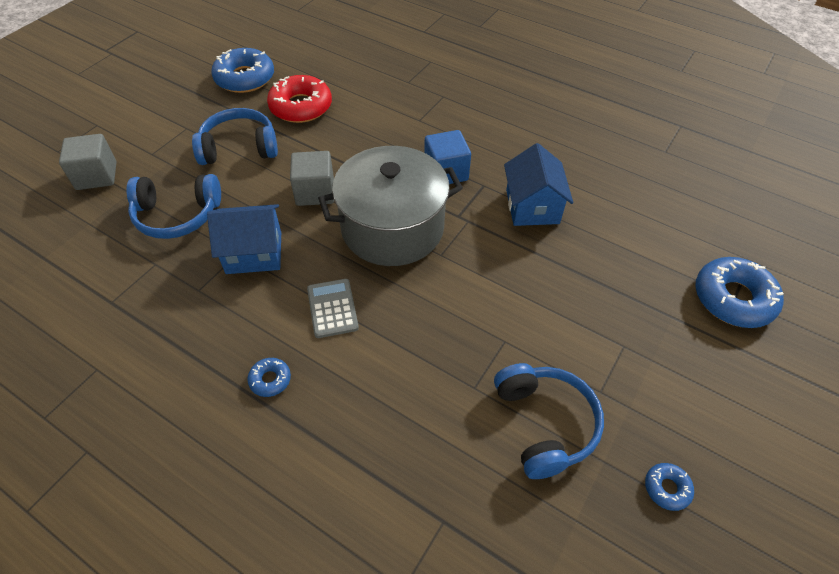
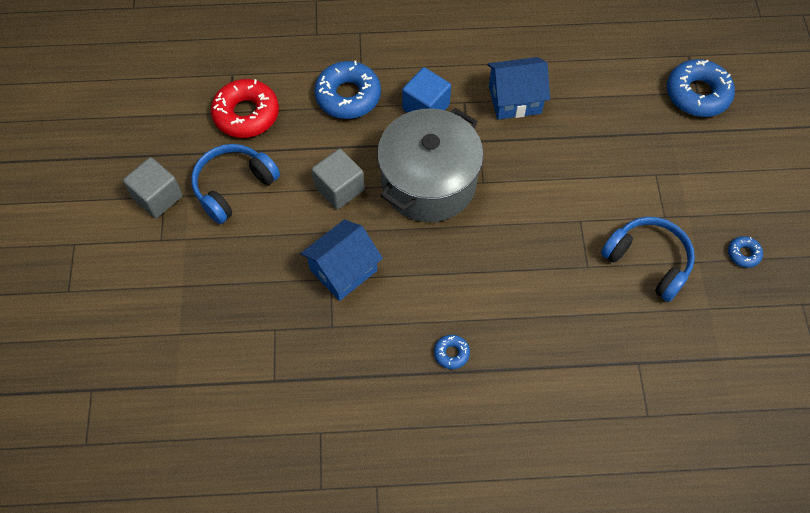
camera: 35 degrees left, 10 degrees up
(96, 176) = (134, 290): grey cube -> grey cube (158, 197)
(177, 215) = (247, 279): blue headphones -> none
(245, 78) = (163, 114): blue donut -> blue donut (348, 96)
(332, 308) = (444, 274): grey calculator -> none
(532, 206) = (515, 99): blue house -> blue house turned 60 degrees counterclockwise

